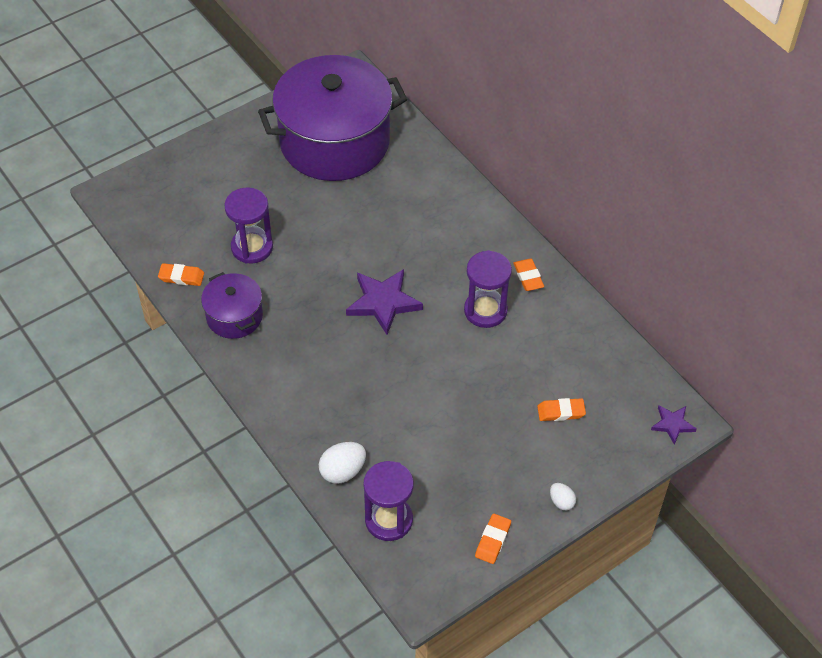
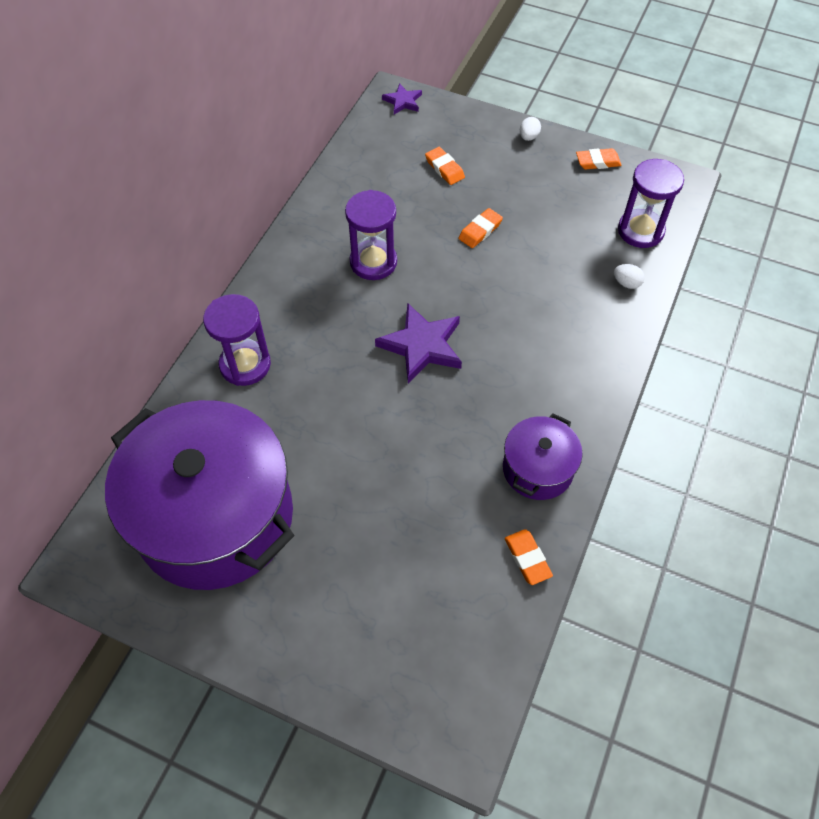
camera: 120 degrees left, 5 degrees up
(252, 247) = (435, 509): purple hourglass -> purple hourglass (245, 365)
(342, 471) = (626, 283): white egg -> white egg, size x0.60
(528, 277) = (309, 248): orange eraser -> orange eraser (480, 231)

